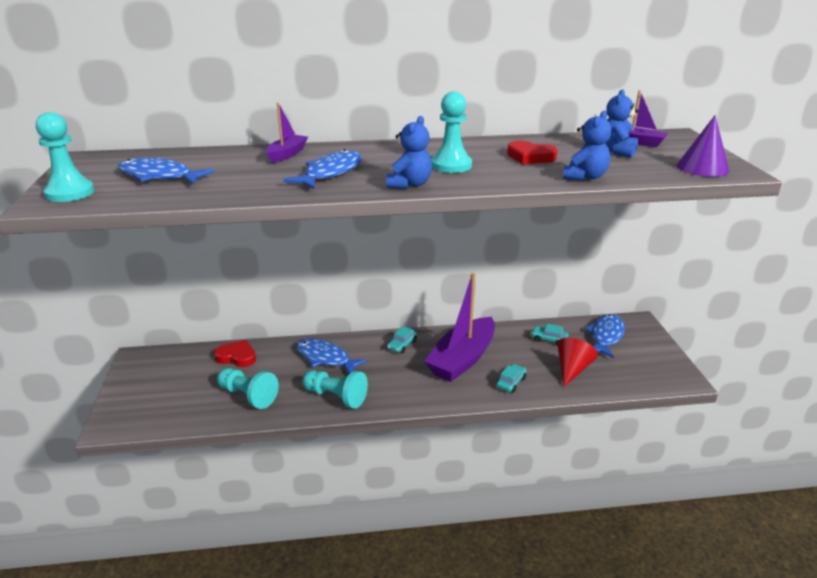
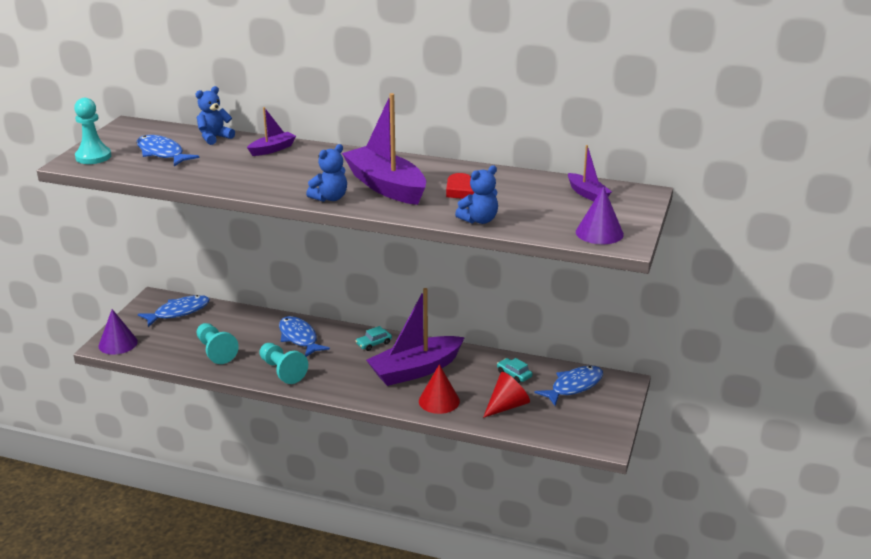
camera: 25 degrees right, 0 degrees up
(126, 418) = (118, 343): none -> purple cone
(237, 357) = (230, 318): red heart -> none
(330, 173) = (284, 175): blue fish -> blue fish (178, 312)
(451, 165) = (386, 186): turquoise pawn -> purple boat
(511, 382) = (439, 401): turquoise car -> red cone
(617, 151) = (551, 200): blue teddy bear -> blue teddy bear (214, 138)

